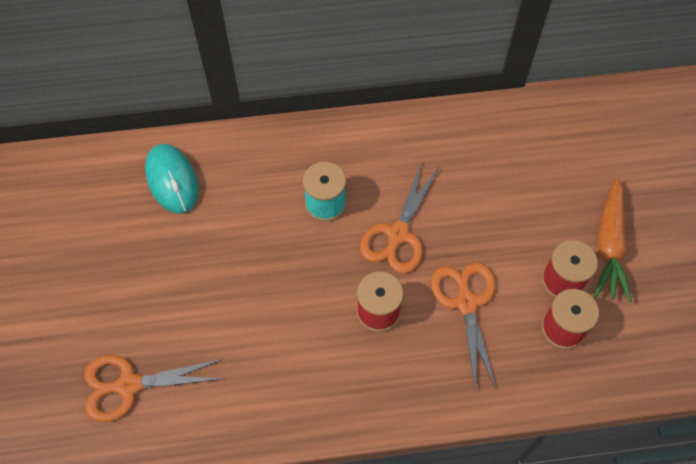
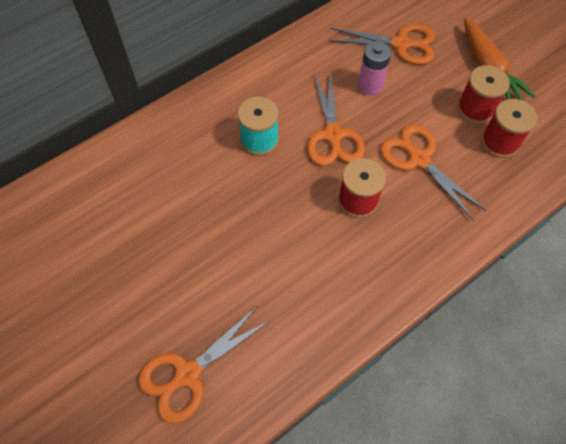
camera: 30 degrees left, 0 degrees up
(172, 180) = (115, 184): turquoise mouse -> none
(470, 202) = (370, 86): none -> pink battery
(533, 172) = (400, 44): none -> orange scissors

